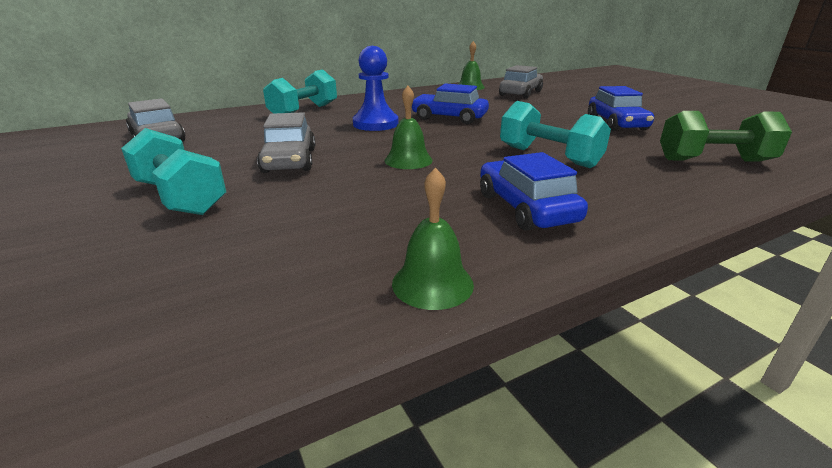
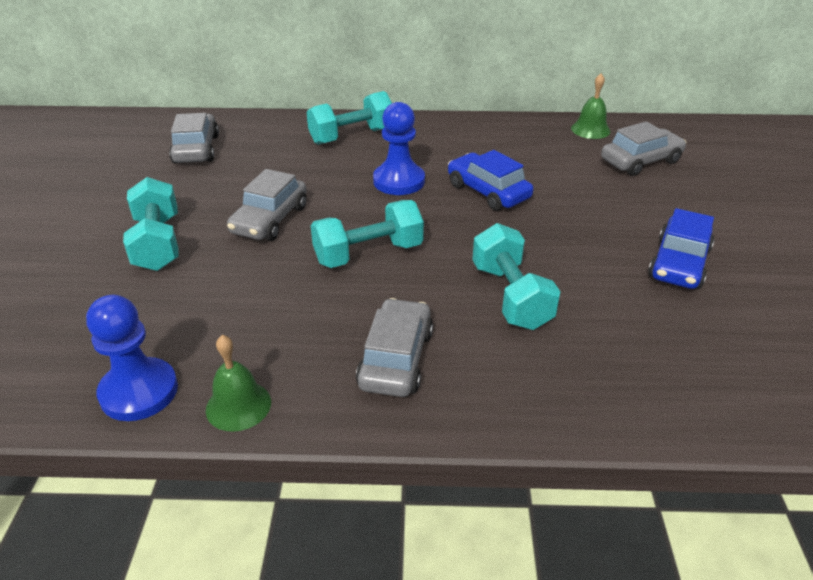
camera: 30 degrees right, 10 degrees up
(295, 313) = (139, 391): none -> blue pawn
(408, 160) = (368, 254): green bell -> turquoise dumbbell
(526, 208) = (396, 359): blue car -> grey car
(713, 160) = (696, 371): green dumbbell -> none

